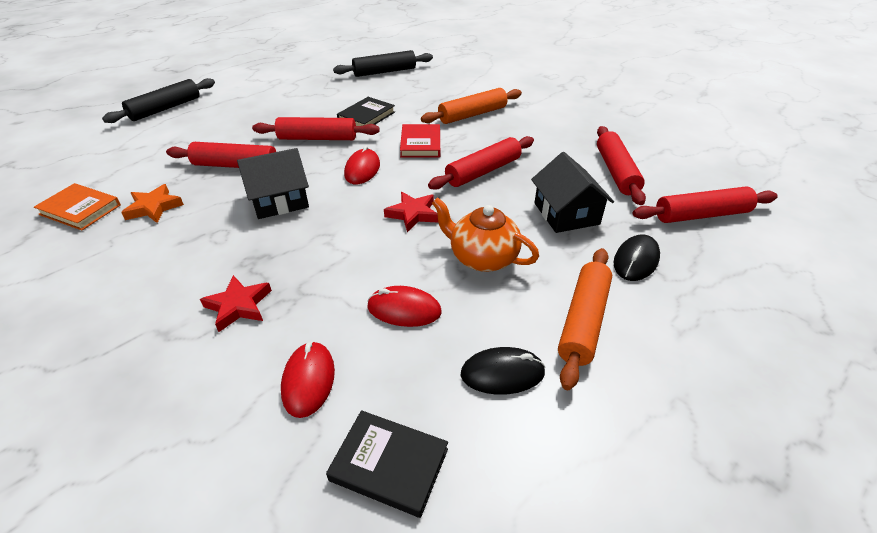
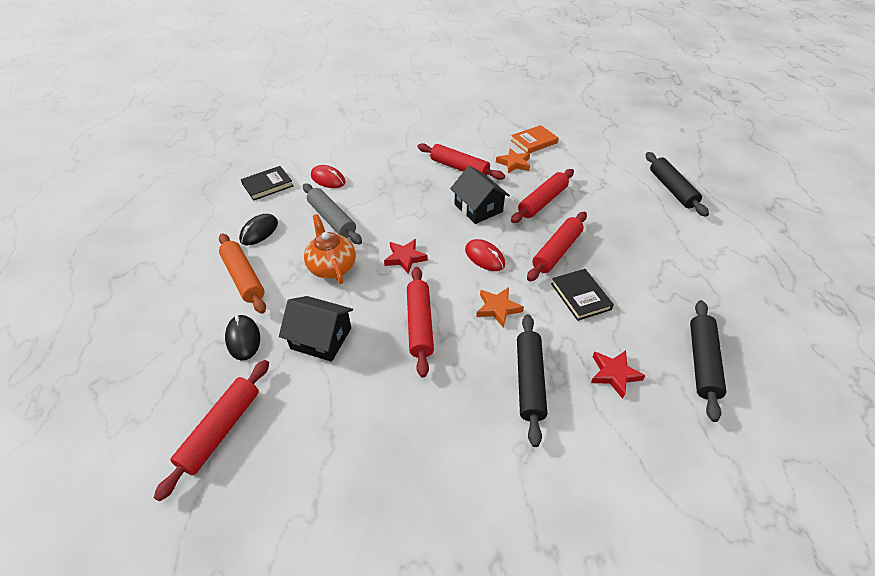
camera: 125 degrees right, 5 degrees up
(238, 306) = (395, 172): red star -> red star (614, 374)
(279, 200) = (478, 208): black house -> black house turned 45 degrees counterclockwise
(404, 309) = (332, 219): red mouse -> grey rolling pin
(421, 144) = (498, 308): red book -> orange star
(472, 115) = (529, 381): orange rolling pin -> black rolling pin
(482, 258) = (332, 267): orange teapot -> orange teapot turned 90 degrees counterclockwise
(616, 172) = (329, 422): red rolling pin -> red rolling pin (459, 168)

